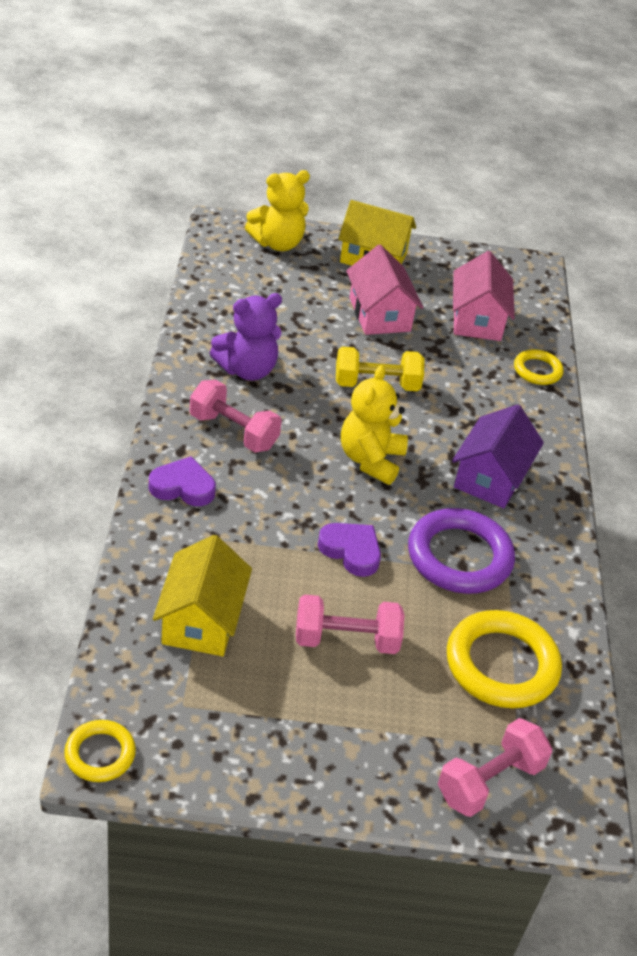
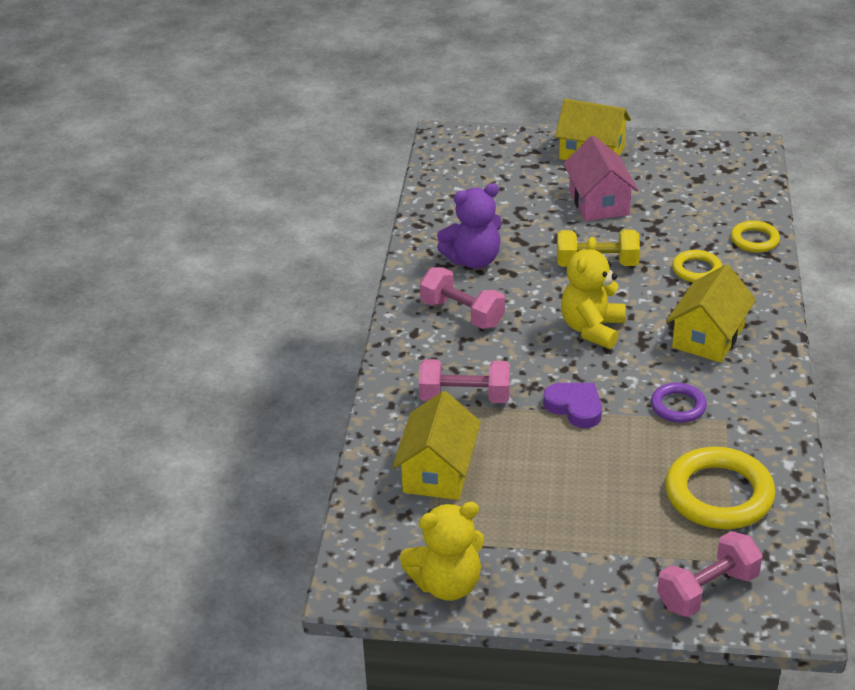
camera: 10 degrees right, 5 degrees down
(100, 754) = (352, 582): yellow ring -> yellow ring (696, 270)
(183, 487) = (417, 363): purple heart -> none
(277, 243) = (499, 147): yellow teddy bear -> yellow teddy bear (447, 584)
(346, 640) = (571, 481): pink dumbbell -> pink dumbbell (464, 397)
(459, 557) = (678, 406): purple ring -> purple ring, size x0.55
(477, 319) = (694, 199): pink house -> none
(490, 477) = (708, 337): purple house -> yellow house

